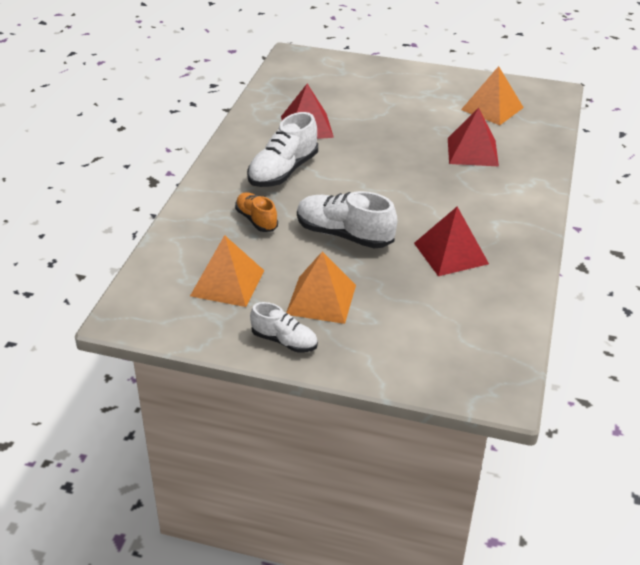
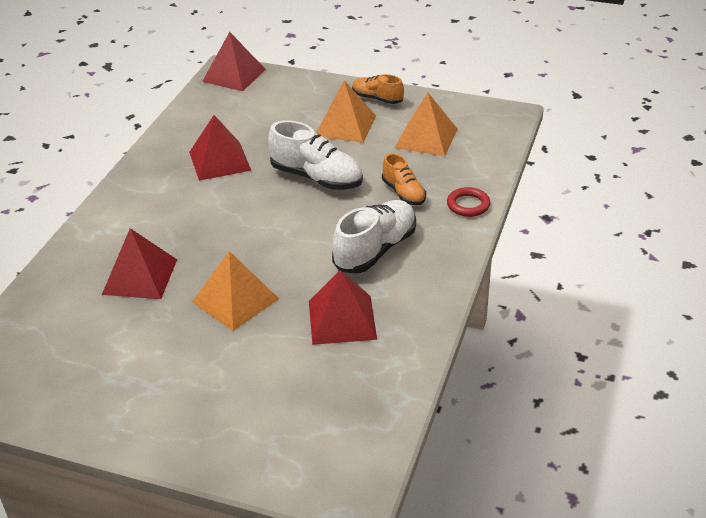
camera: 175 degrees left, 0 degrees up
(196, 209) = (468, 205): none -> red ring
(284, 341) = (377, 99): white shoe -> orange shoe
(486, 383) = (234, 75): none -> red pyramid
(492, 108) = (73, 352): orange pyramid -> orange pyramid (235, 300)

